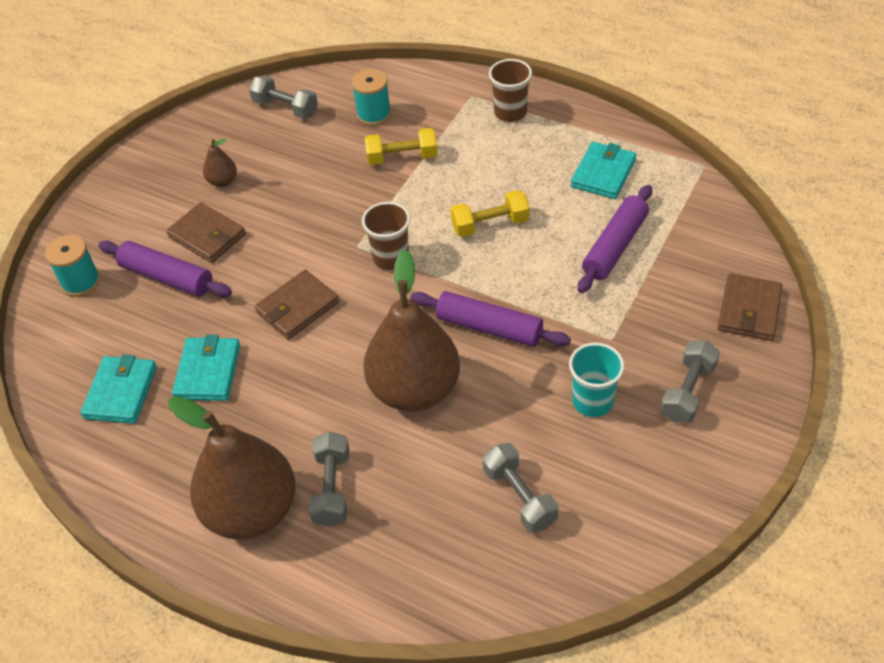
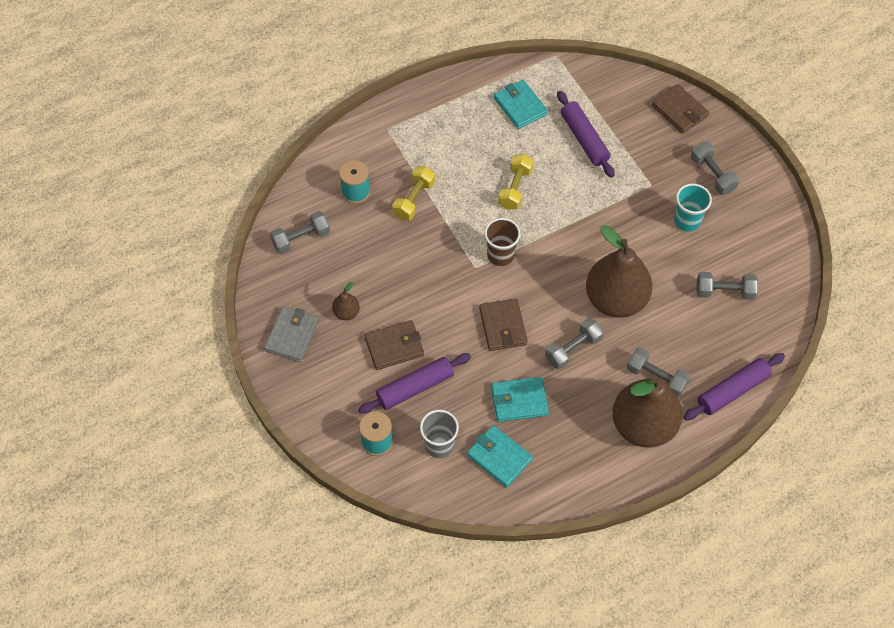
camera: 60 degrees left, 10 degrees up
(106, 333) = (439, 445): none -> grey cup
(167, 159) = (292, 335): none -> grey wallet
(208, 372) = (519, 401): turquoise wallet -> turquoise wallet turned 45 degrees counterclockwise
(313, 384) = (573, 349): none -> grey dumbbell
(489, 327) = (597, 237): purple rolling pin -> purple rolling pin (732, 390)
(510, 112) = (423, 118): brown cup -> none

